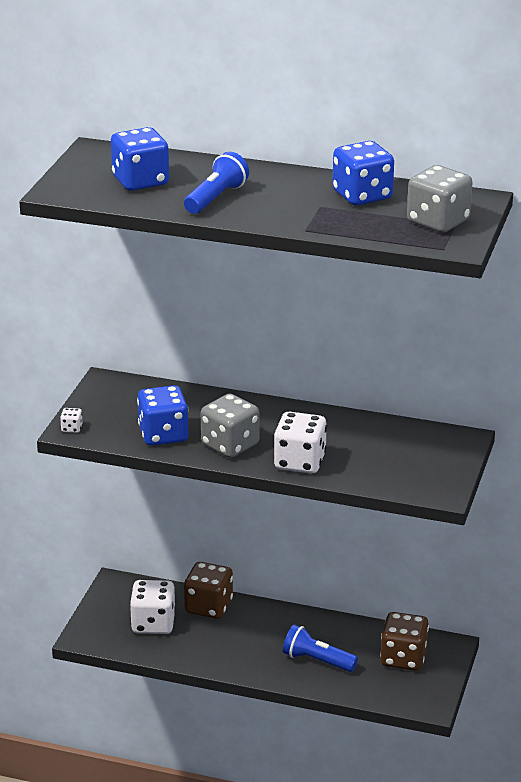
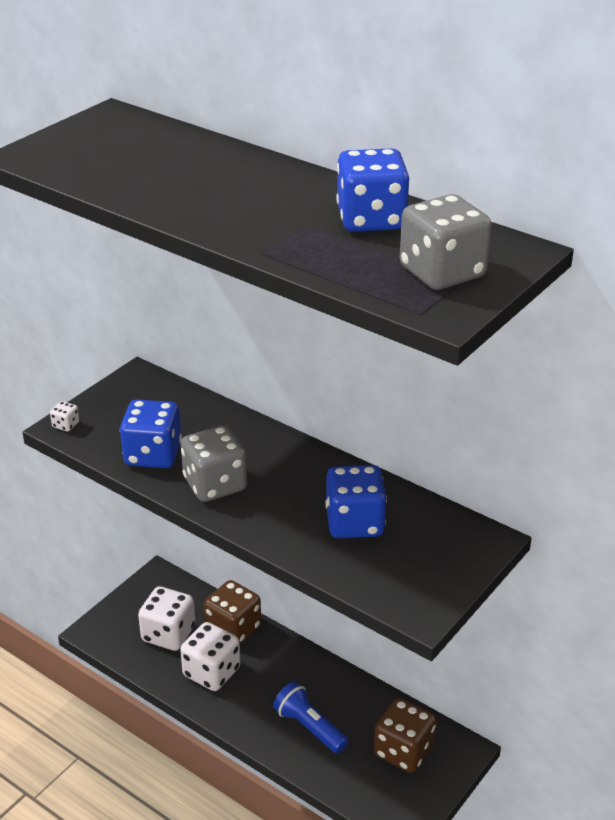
camera: 20 degrees right, 5 degrees up
(140, 181) = (126, 158): blue dice -> blue dice (354, 523)
(216, 198) = (191, 193): blue flashlight -> none
(300, 462) = (277, 525): white dice -> white dice (211, 672)

